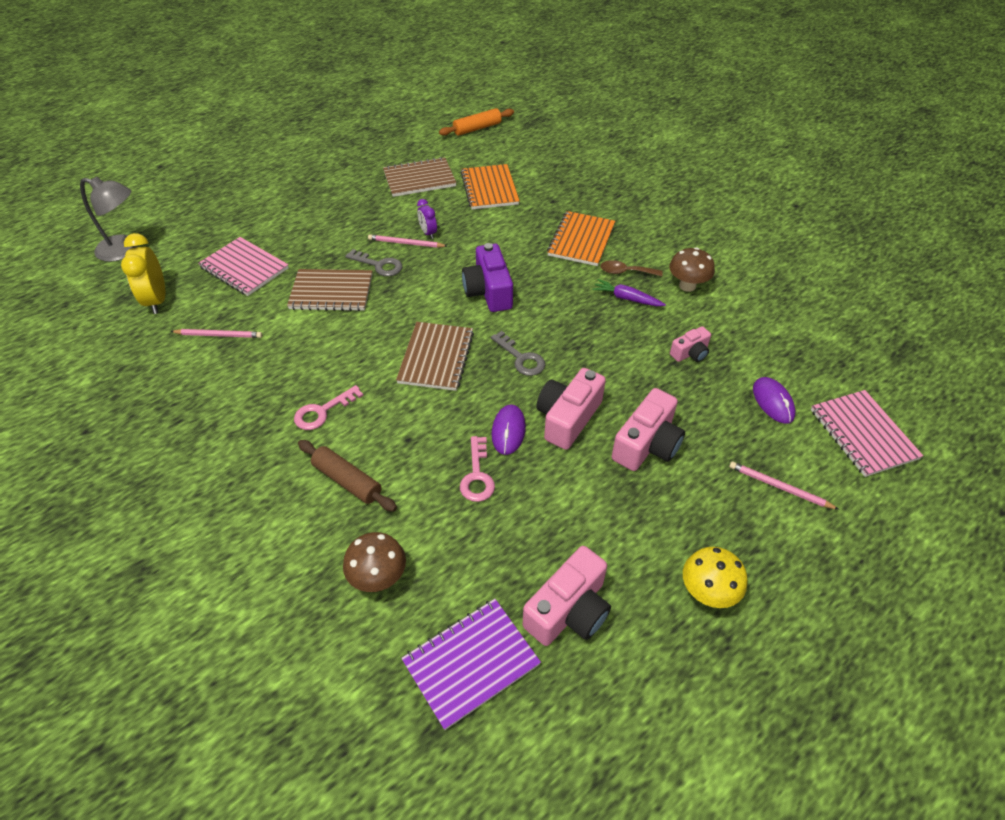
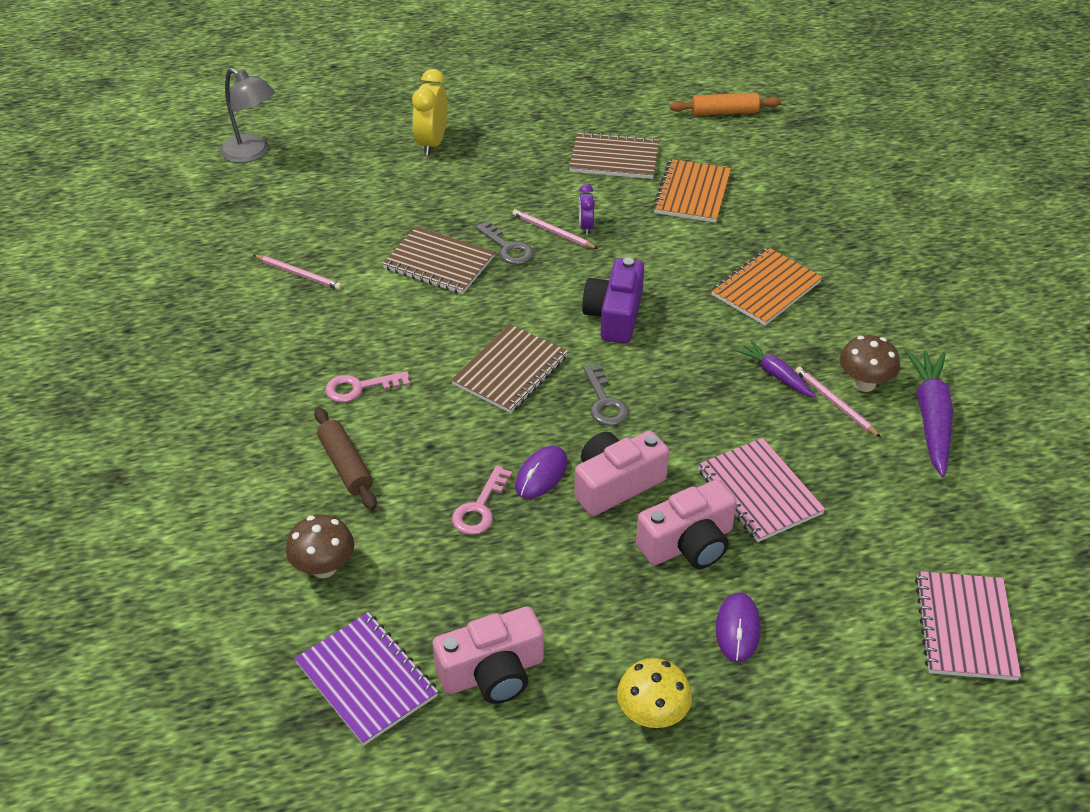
camera: 25 degrees right, 5 degrees down
(157, 300) = (256, 218): yellow clock -> yellow clock (432, 143)
(244, 268) = (362, 208): pink notebook -> pink notebook (759, 492)
(471, 663) = (366, 680): purple notebook -> purple notebook turned 60 degrees clockwise
(625, 272) = (796, 343): brown spoon -> none
(690, 353) = (811, 463): pink camera -> none
(744, 295) = (931, 418): none -> purple carrot
(773, 402) = (875, 552): purple mouse -> purple mouse (737, 629)
(779, 487) = (813, 644): pink pencil -> pink pencil (835, 403)

